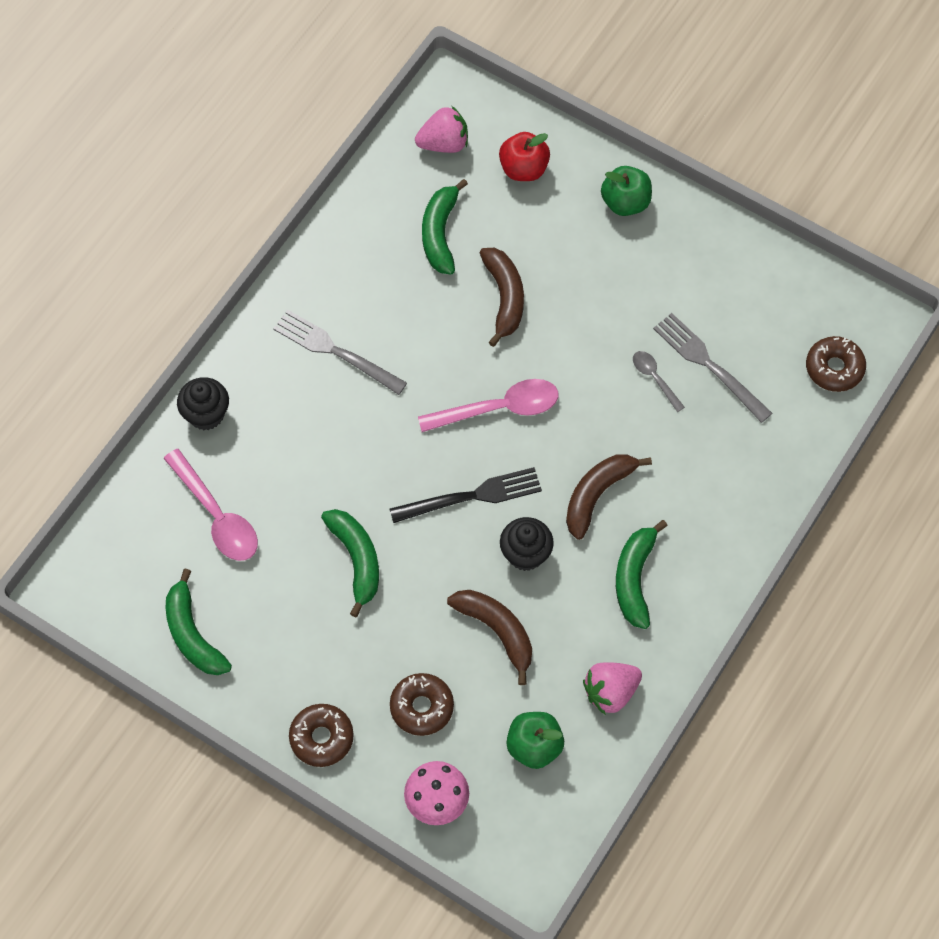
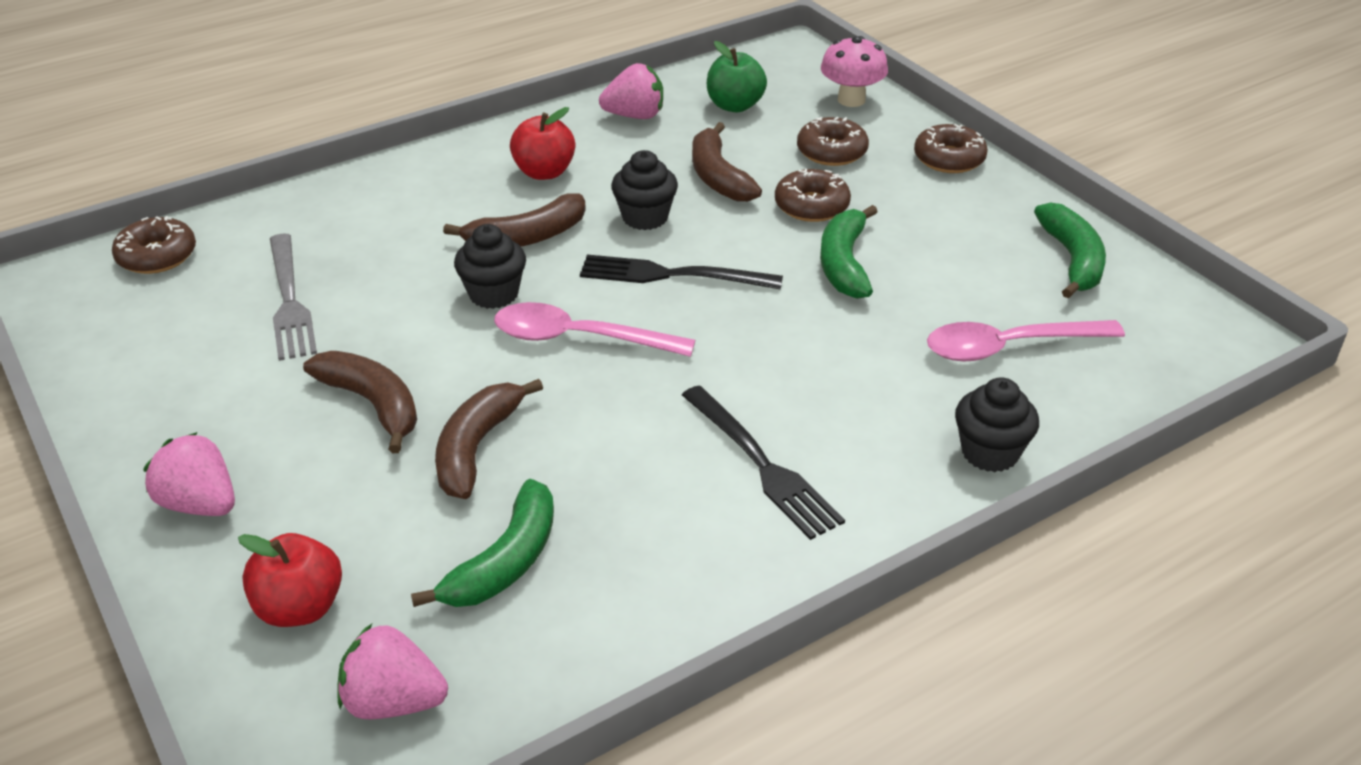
camera: 155 degrees left, 25 degrees down
(216, 516) = (1009, 347): pink spoon -> pink spoon turned 90 degrees counterclockwise
(334, 351) = (763, 466): grey fork -> black fork
(408, 622) = (811, 206): none -> brown donut
(580, 426) = (494, 294): none -> black cupcake
(587, 304) = (373, 405): none -> brown banana
(625, 202) = (200, 504): green apple -> pink strawberry
(635, 578) = (544, 172): green banana -> red apple
(654, 378) = (365, 308): grey spoon -> none

